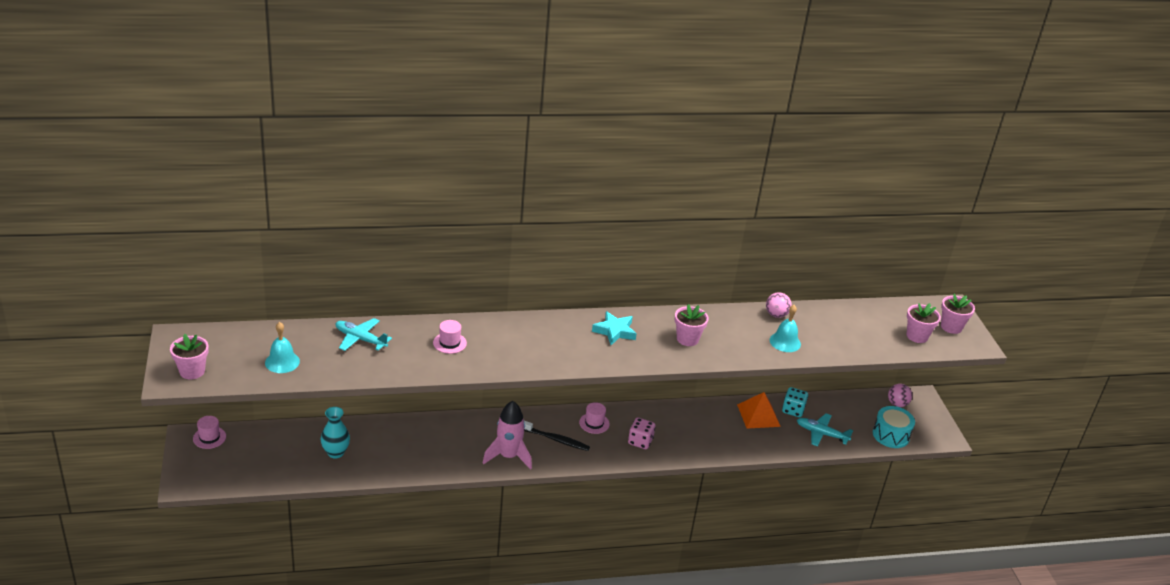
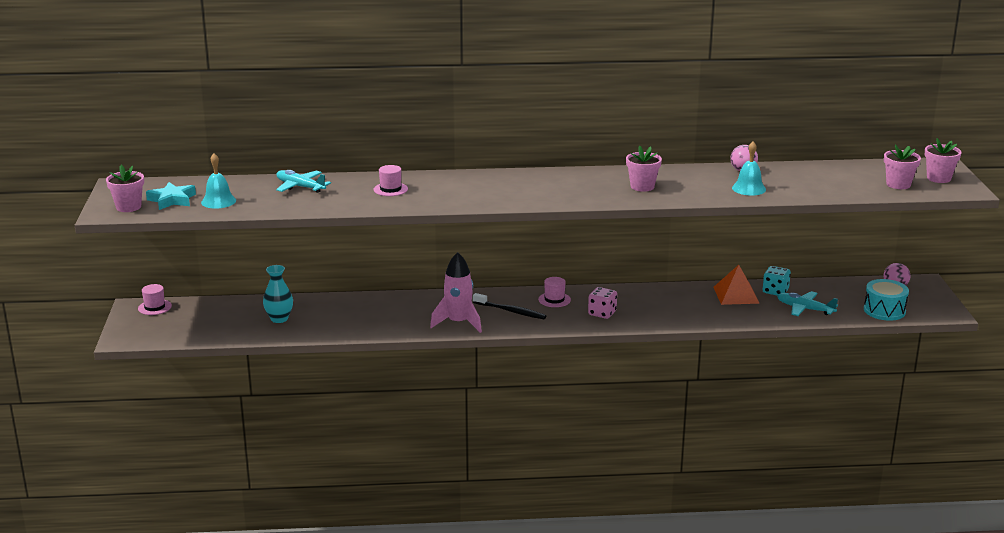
camera: 10 degrees right, 10 degrees down
(615, 331) = (565, 182): turquoise star -> turquoise star (172, 200)

